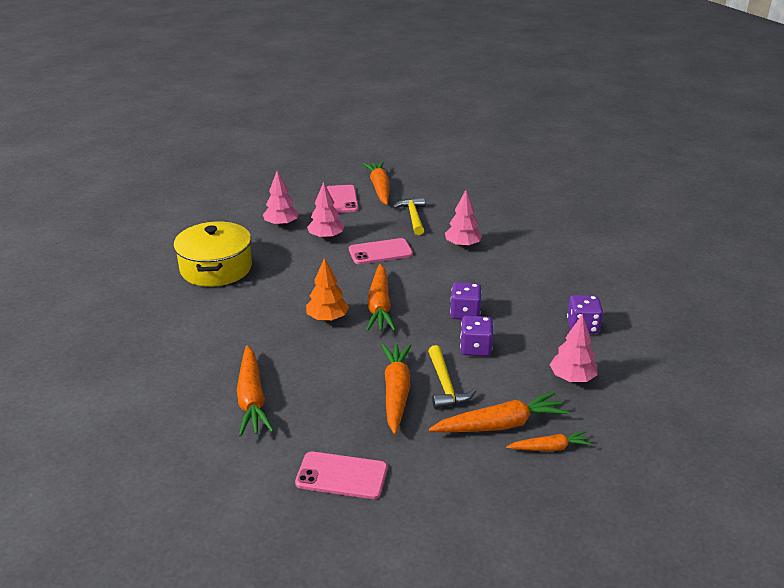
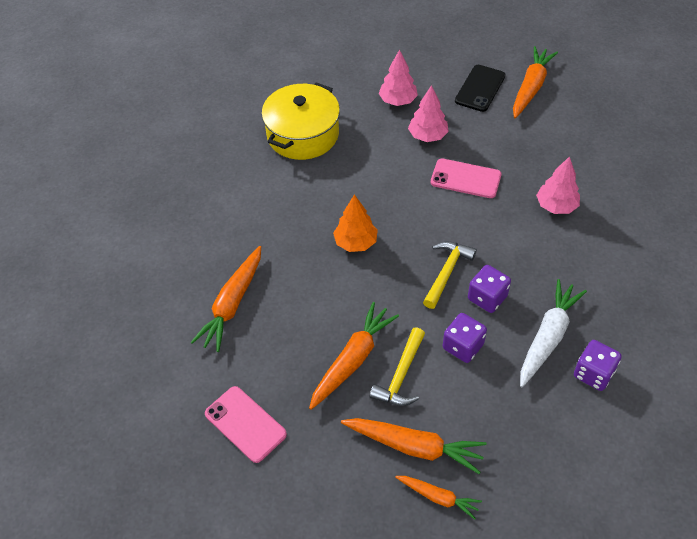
camera: 35 degrees right, 20 degrees up
(341, 199) = (480, 88): pink phone -> black phone
(380, 306) = (413, 250): orange carrot -> none
(413, 217) = (535, 144): yellow hammer -> yellow hammer (446, 272)
(531, 318) = (548, 337): none -> white carrot
(572, 378) = (527, 431): pink tree -> none

